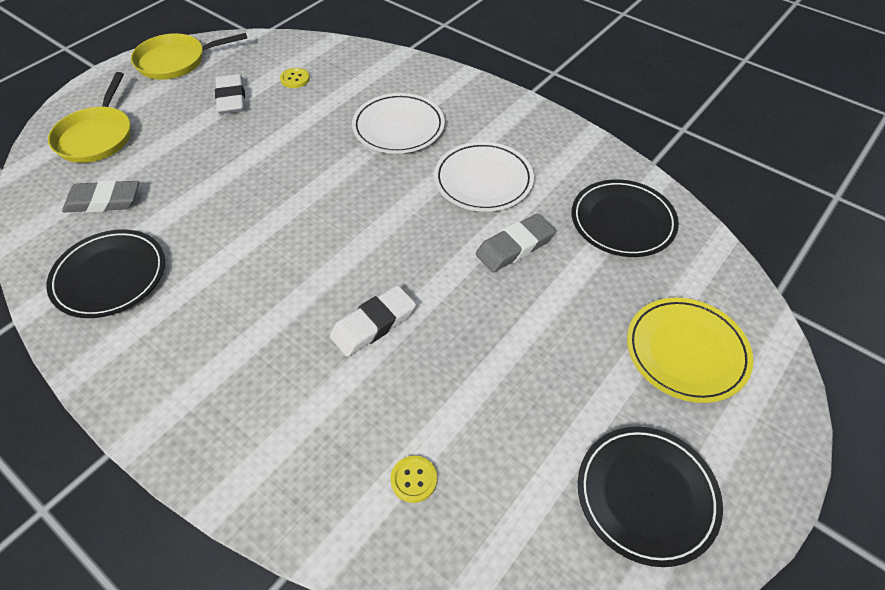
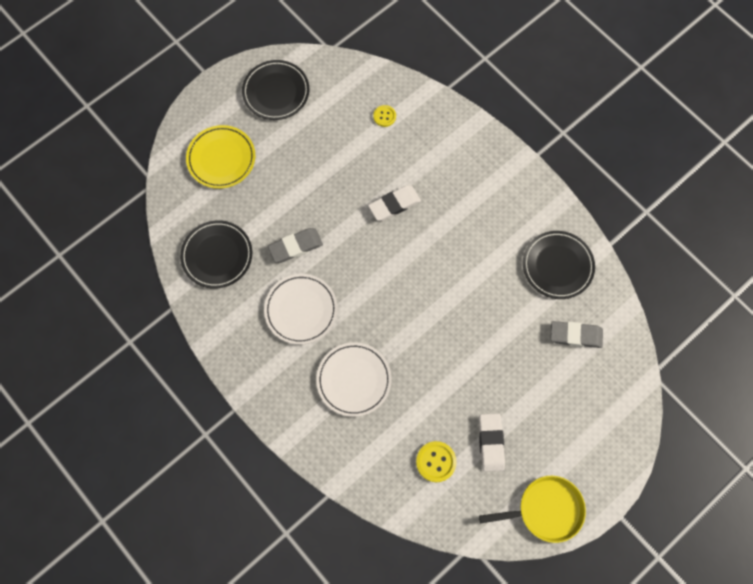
camera: 170 degrees left, 20 degrees up
(96, 136) = (596, 410): yellow pan -> none
(295, 79) = (436, 461): yellow button -> yellow button, size x1.54

